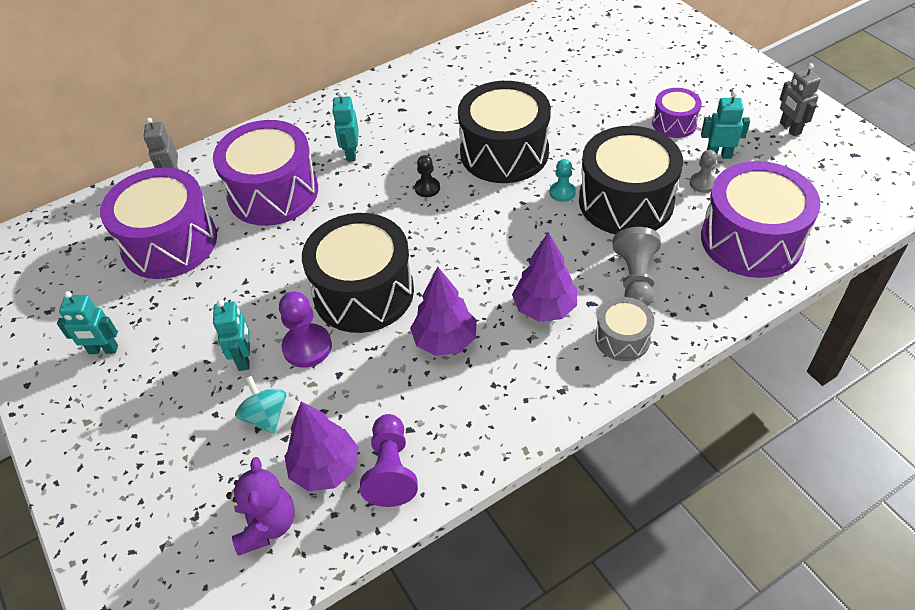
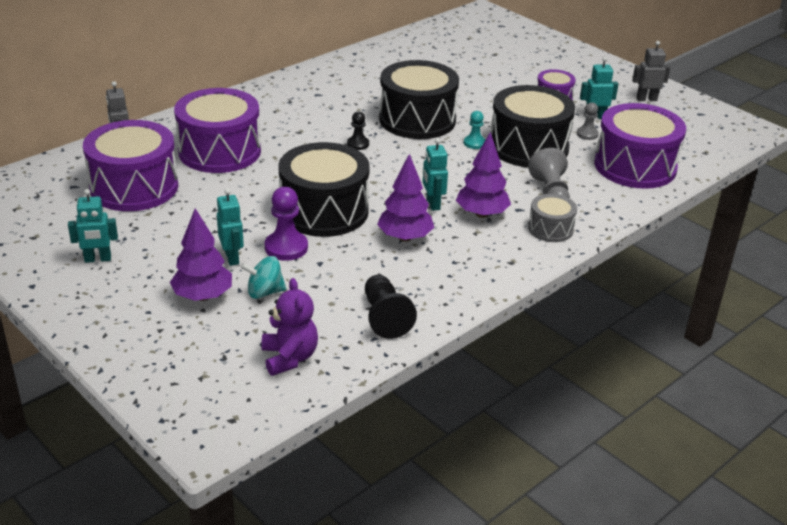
camera: 15 degrees left, 15 degrees down
(266, 416) = (264, 292): turquoise spinning top -> turquoise spinning top turned 60 degrees counterclockwise
(325, 468) = (328, 320): purple tree -> purple tree (203, 296)
(351, 153) = (282, 124): turquoise robot -> turquoise robot (432, 204)
(391, 470) = (385, 317): purple pawn -> black pawn
(790, 128) = (646, 99): grey robot -> grey robot turned 120 degrees clockwise

